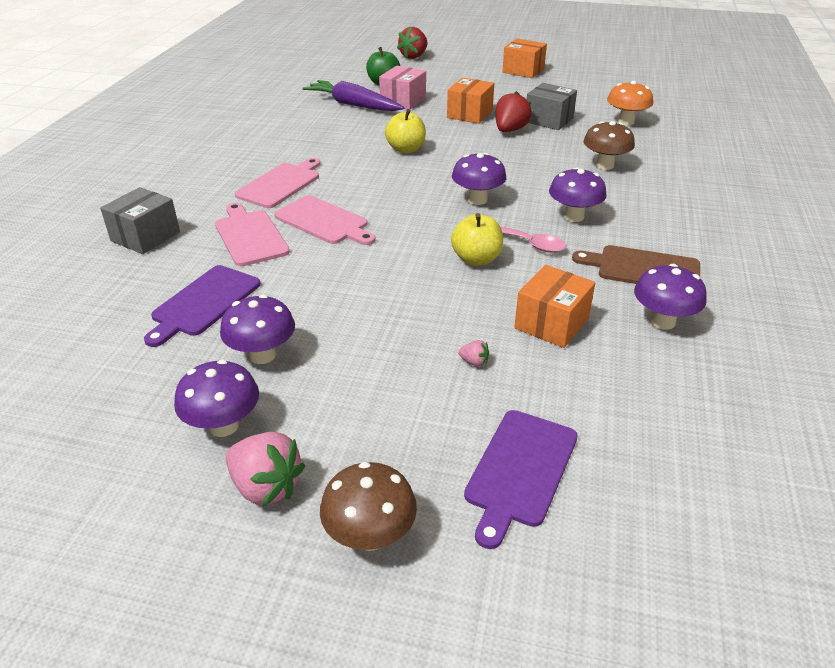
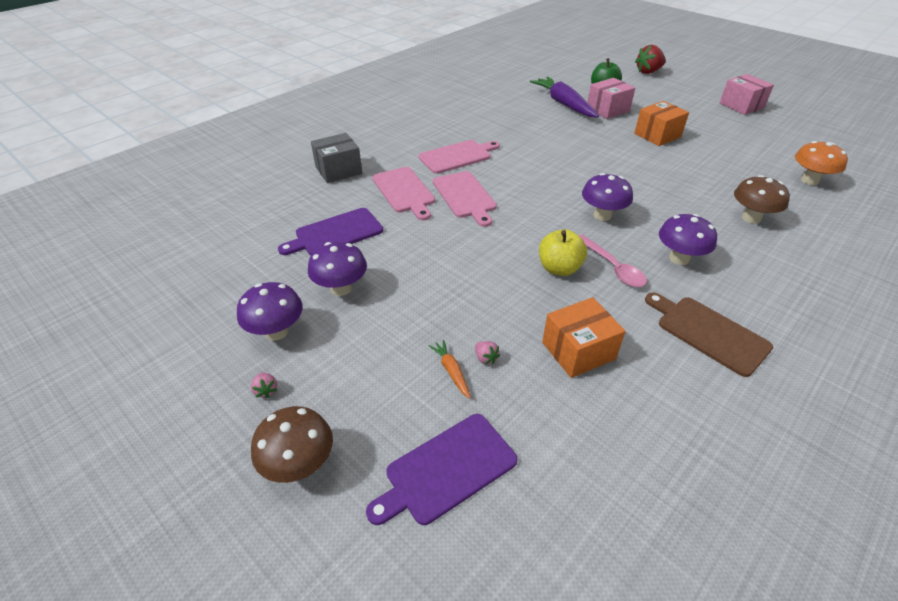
camera: 30 degrees right, 5 degrees up
(250, 236) = (404, 191): pink cutting board -> pink cutting board turned 150 degrees clockwise
(266, 487) = (266, 390): pink strawberry -> pink strawberry, size x0.45
(406, 149) = (576, 153): yellow apple -> none
(451, 386) = (451, 371): none -> orange carrot
(510, 130) = (683, 159): red strawberry -> none
(523, 71) = (741, 106): orange box -> pink box
(549, 120) = (729, 159): grey box -> none
(662, 321) = (686, 391): purple mushroom -> none

